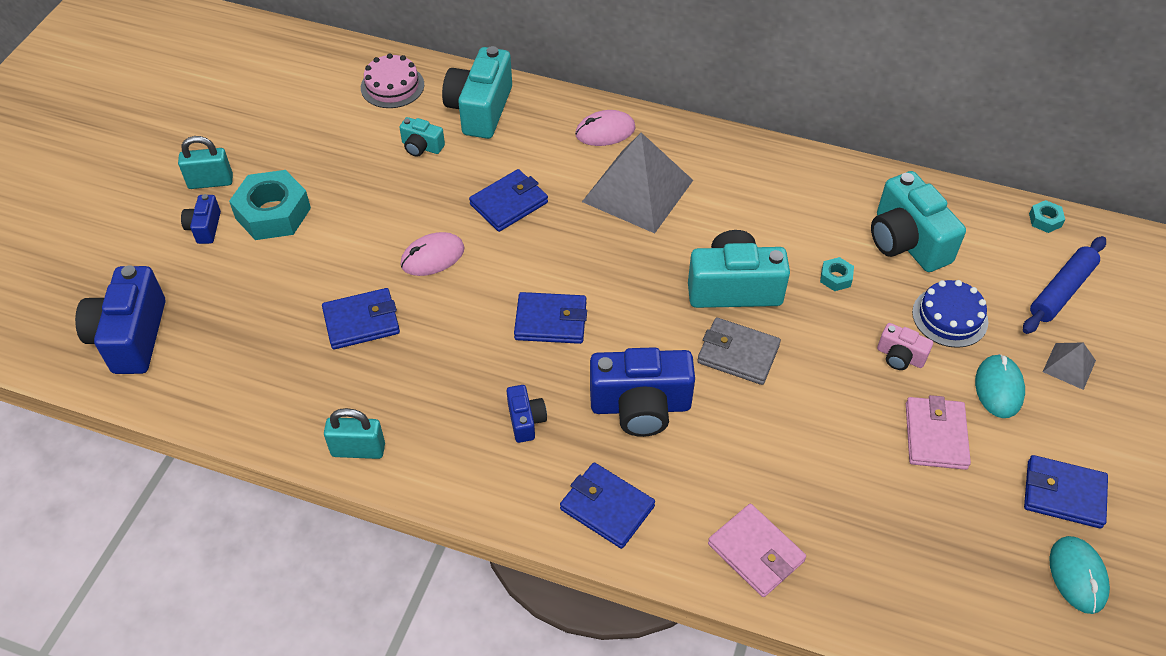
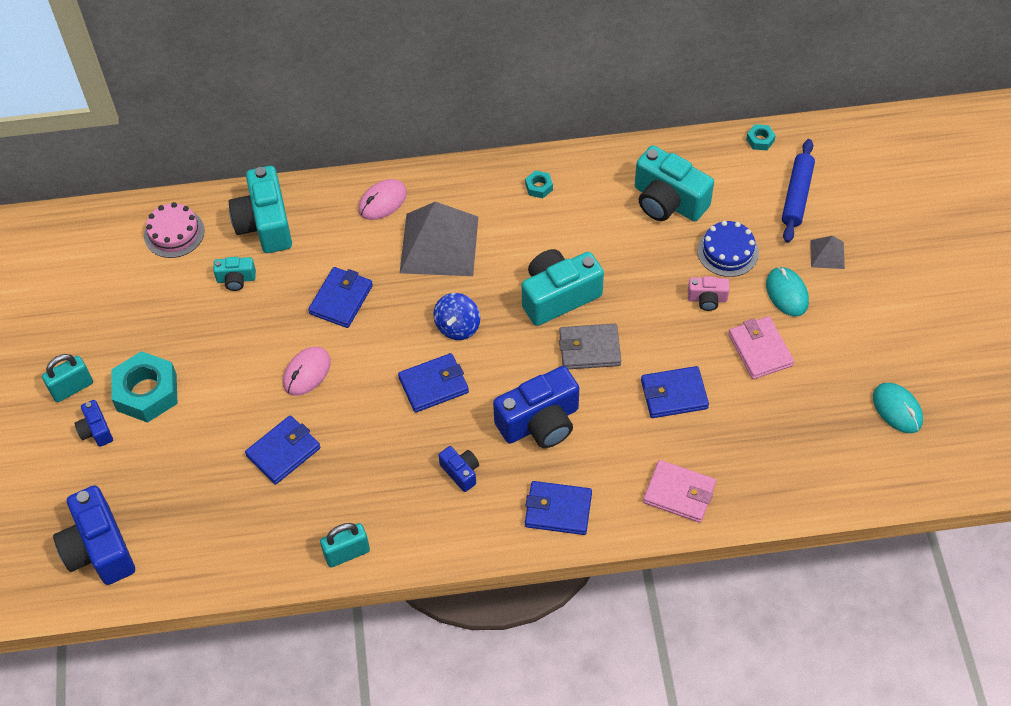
camera: 25 degrees left, 5 degrees up
(609, 275) = (457, 326): none -> blue spinning top
(836, 278) = (630, 255): turquoise nut -> turquoise nut (539, 187)
(1063, 494) = (864, 354): blue wallet -> blue wallet (674, 394)

